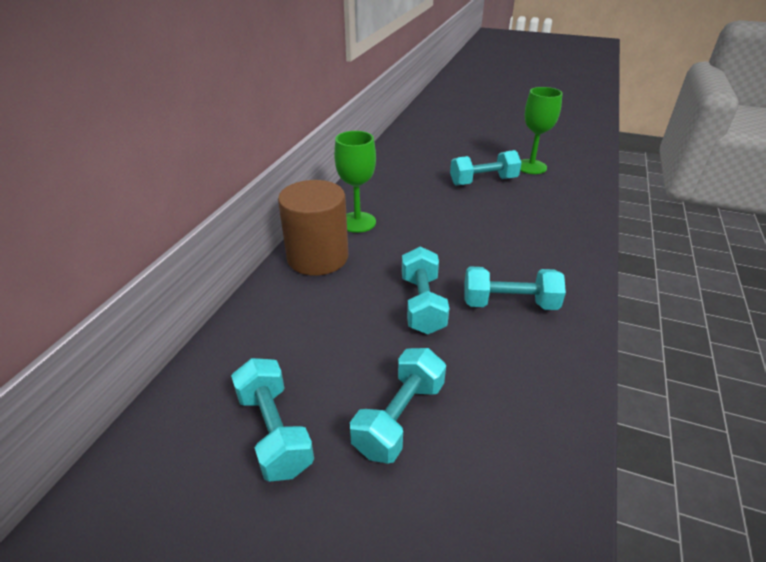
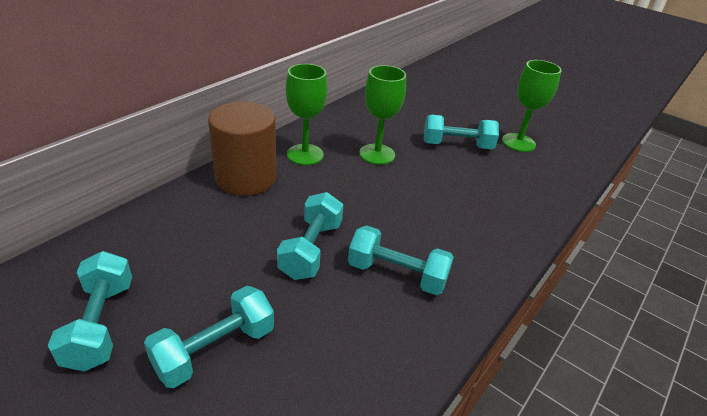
camera: 15 degrees right, 0 degrees up
(421, 206) = (377, 154): none -> green goblet

